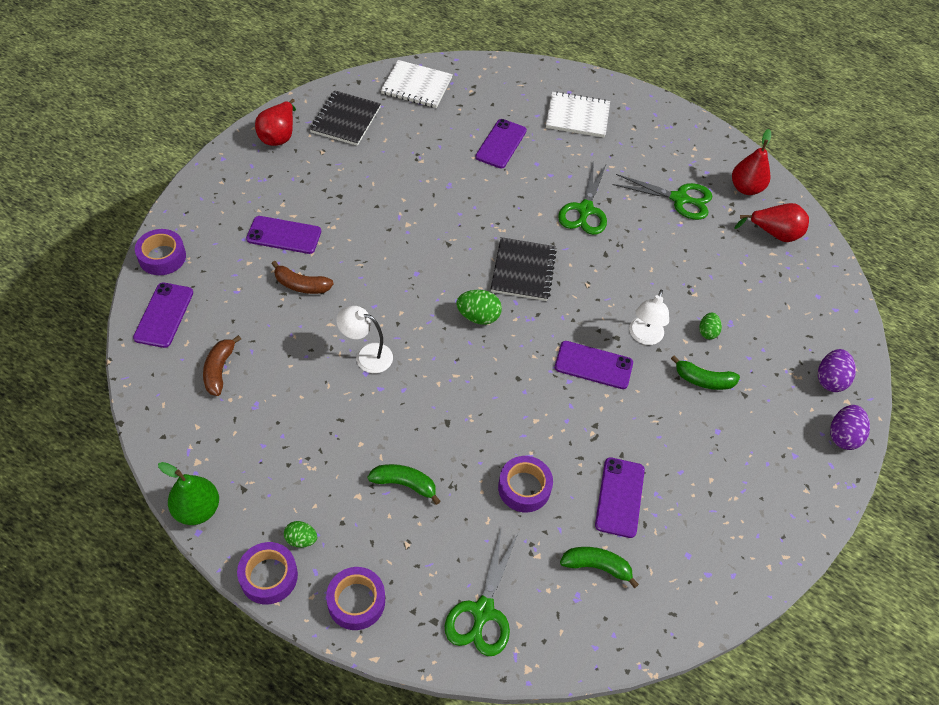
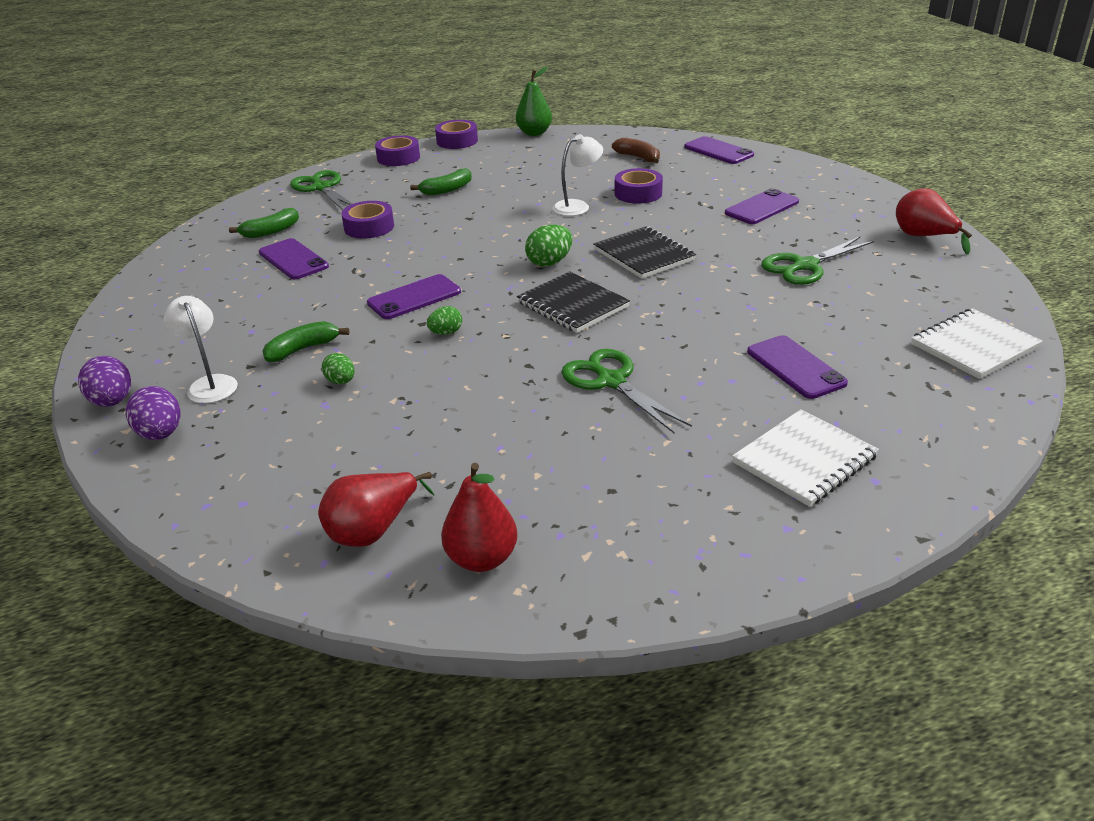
camera: 135 degrees right, 20 degrees down
(162, 257) = (786, 160): purple tape -> purple tape (638, 193)
(301, 285) = (689, 201): brown banana -> none
(301, 539) = (464, 153): green egg -> green egg (446, 333)
(345, 120) = (928, 279): black notebook -> black notebook (644, 255)
(644, 337) = (398, 339): white lamp -> white lamp (210, 384)
(679, 199) = (541, 472): green scissors -> green scissors (805, 266)

